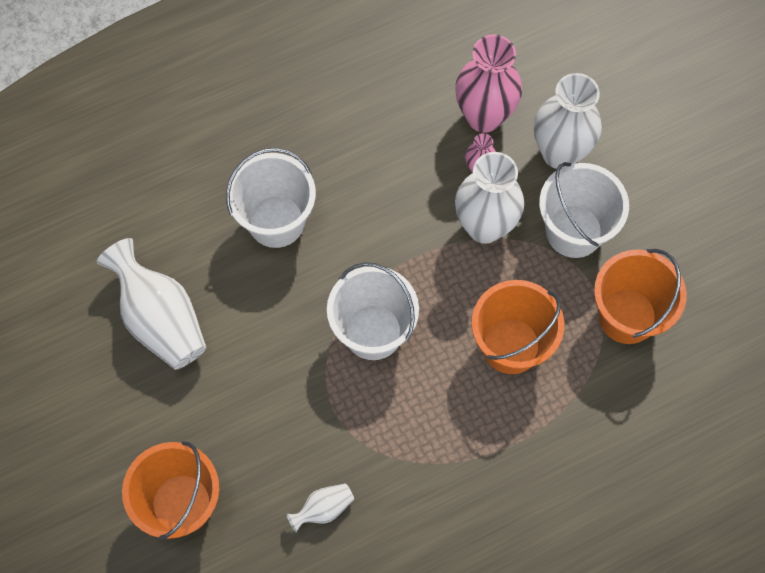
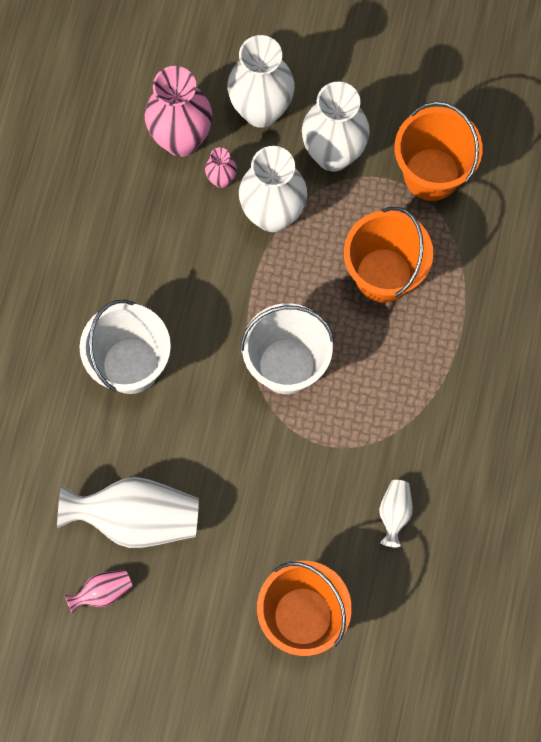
camera: 50 degrees left, 5 degrees up
(83, 341) = (102, 592): none -> pink vase
(574, 231) = (333, 154): white bucket -> white vase

